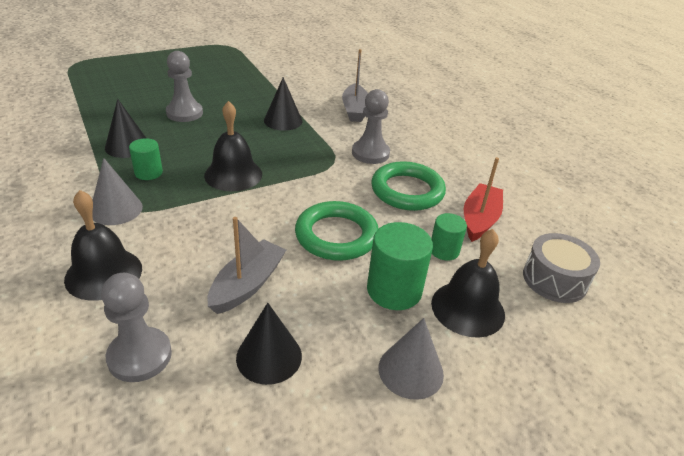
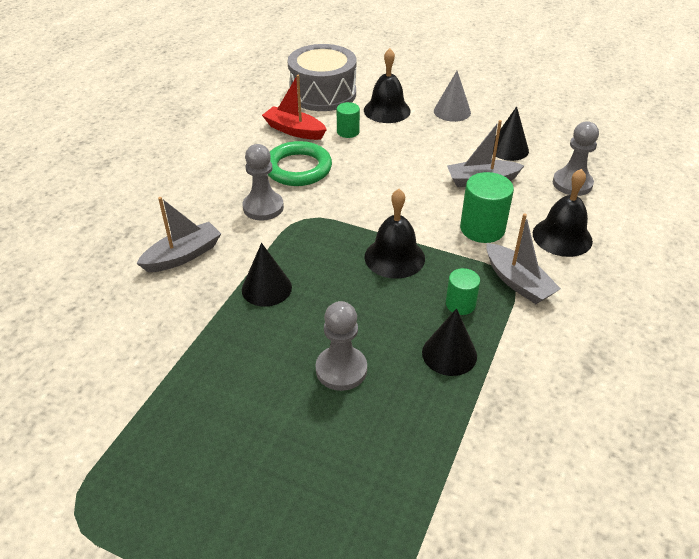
camera: 125 degrees left, 5 degrees up
(116, 209) = (517, 282): grey cone -> grey boat
(336, 235) = (392, 173): green ring -> none
(394, 290) = (408, 135): green cylinder -> green cylinder (482, 229)
(479, 219) = (294, 130): red boat -> red boat turned 45 degrees clockwise
(554, 279) = (323, 94): grey drum -> grey drum, size x1.59

